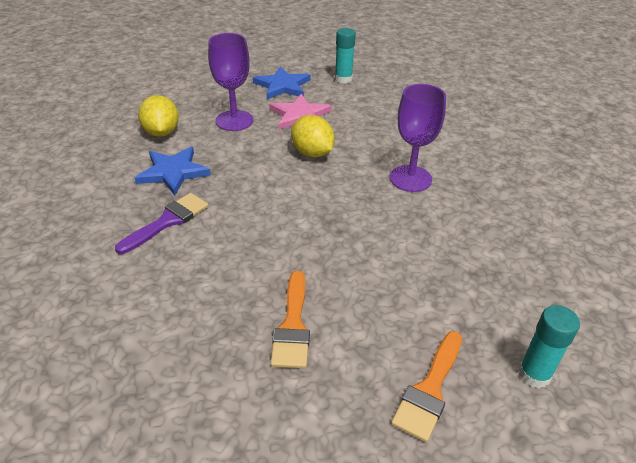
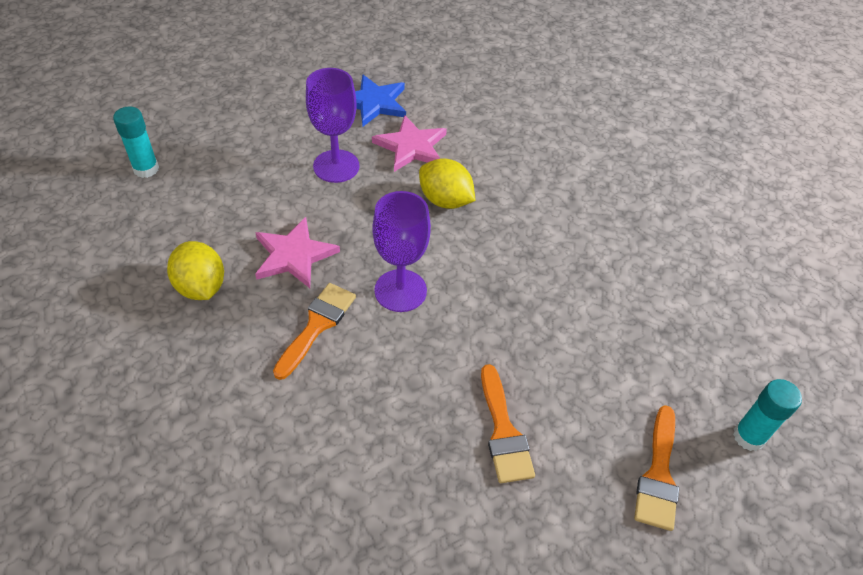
camera: 15 degrees left, 10 degrees up
(161, 132) = (254, 198): yellow lemon -> yellow lemon (201, 287)
(168, 221) = (317, 325): purple brush -> orange brush
(173, 172) = (294, 255): blue star -> pink star
(343, 79) = (443, 82): turquoise glue stick -> turquoise glue stick (146, 169)
(410, 178) = (565, 219): purple goblet -> purple goblet (400, 290)

